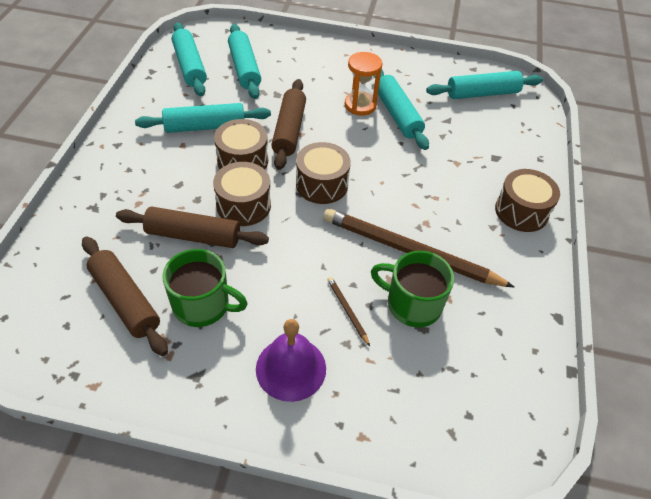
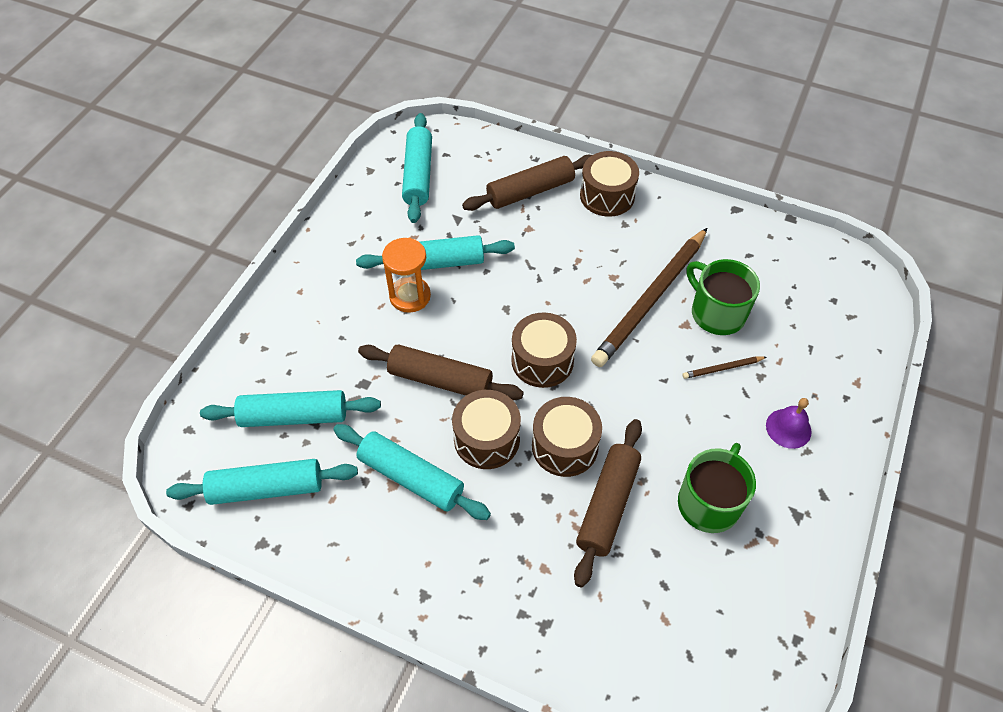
camera: 75 degrees left, 5 degrees up
(125, 300) = (699, 585): brown rolling pin -> brown rolling pin (530, 191)
(205, 127) = (411, 477): turquoise rolling pin -> turquoise rolling pin turned 60 degrees counterclockwise
(291, 368) = (788, 428): purple bell -> purple bell, size x0.64
(412, 304) = (717, 313): green mug -> green mug turned 105 degrees clockwise

